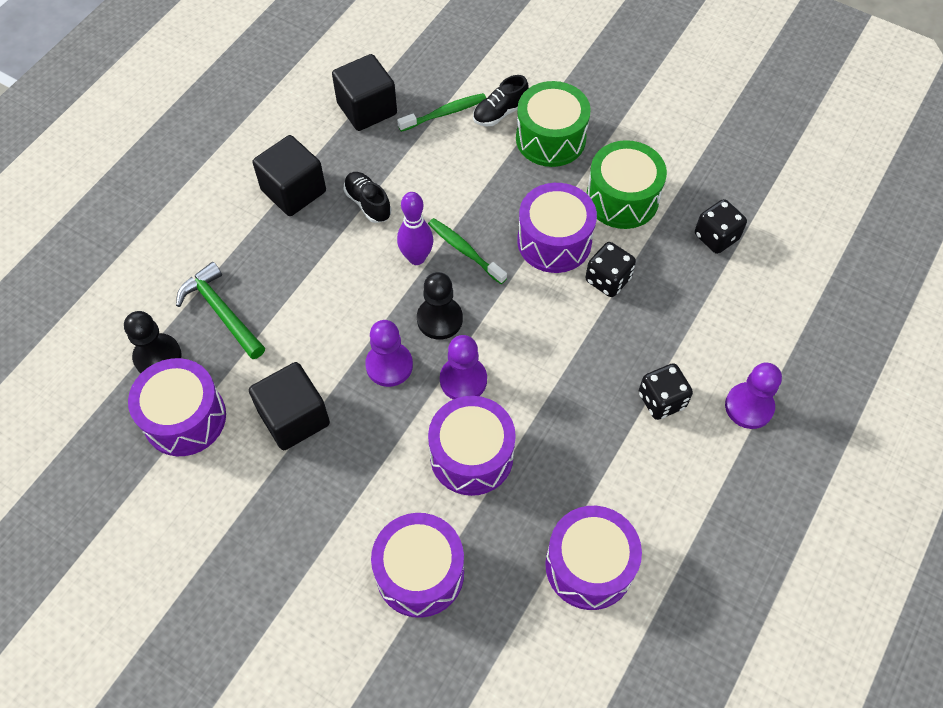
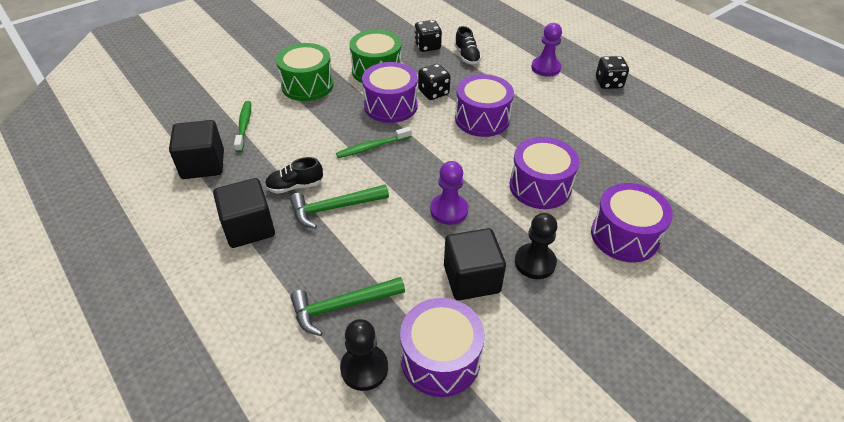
camera: 70 degrees left, 15 degrees down
(349, 253) = (334, 208): none -> green hammer
(416, 258) = (363, 172): purple bowling pin -> none
(439, 319) = (423, 174): black pawn -> black pawn (535, 262)
(463, 380) = (478, 175): purple pawn -> none
(500, 113) = (267, 101): black shoe -> black shoe (467, 56)
(589, 566) = (634, 155): purple drum -> purple drum (482, 119)
(661, 400) = (529, 96): black dice -> black dice (608, 83)

